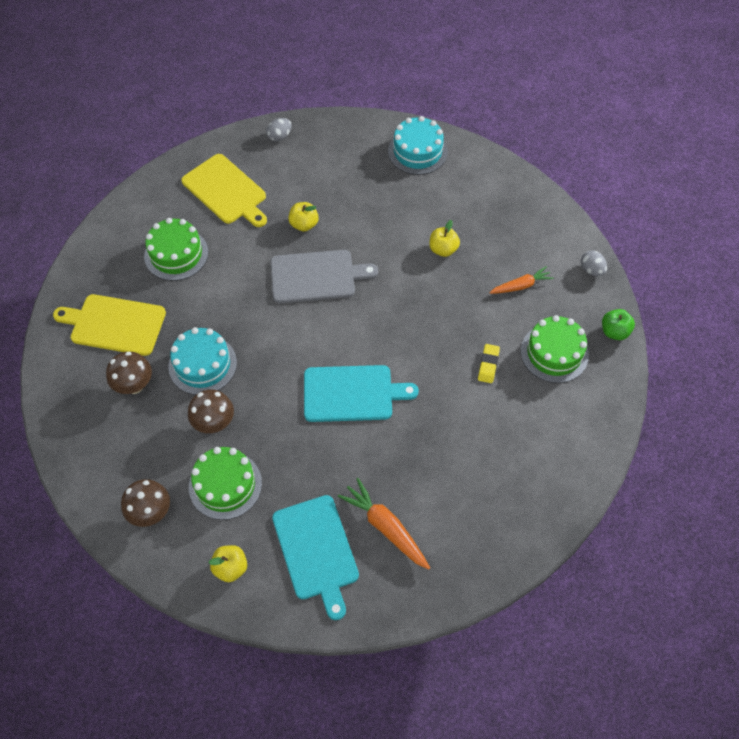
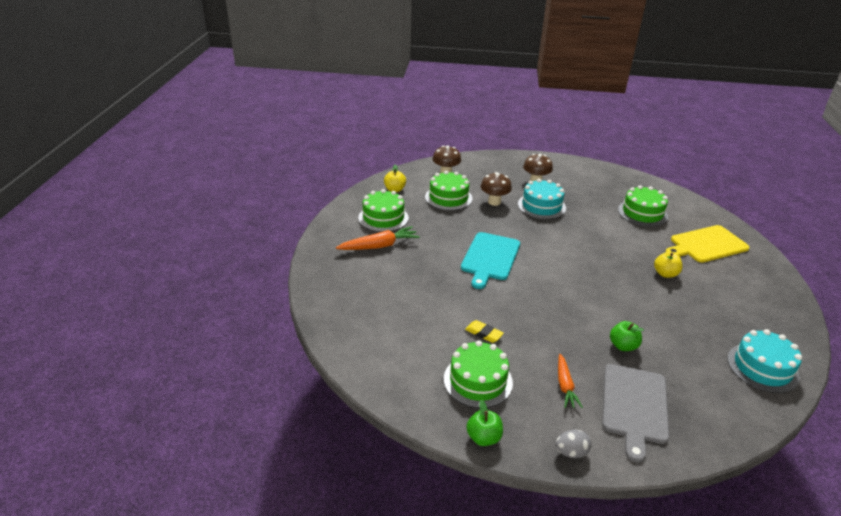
camera: 110 degrees right, 25 degrees down
(115, 324) = (586, 183): yellow cutting board -> none
(279, 136) = (776, 284): grey egg -> none
(316, 276) = (607, 267): grey cutting board -> grey cutting board (634, 406)
(316, 551) = (383, 218): turquoise cutting board -> green cake
(443, 249) = (623, 346): yellow apple -> green apple

